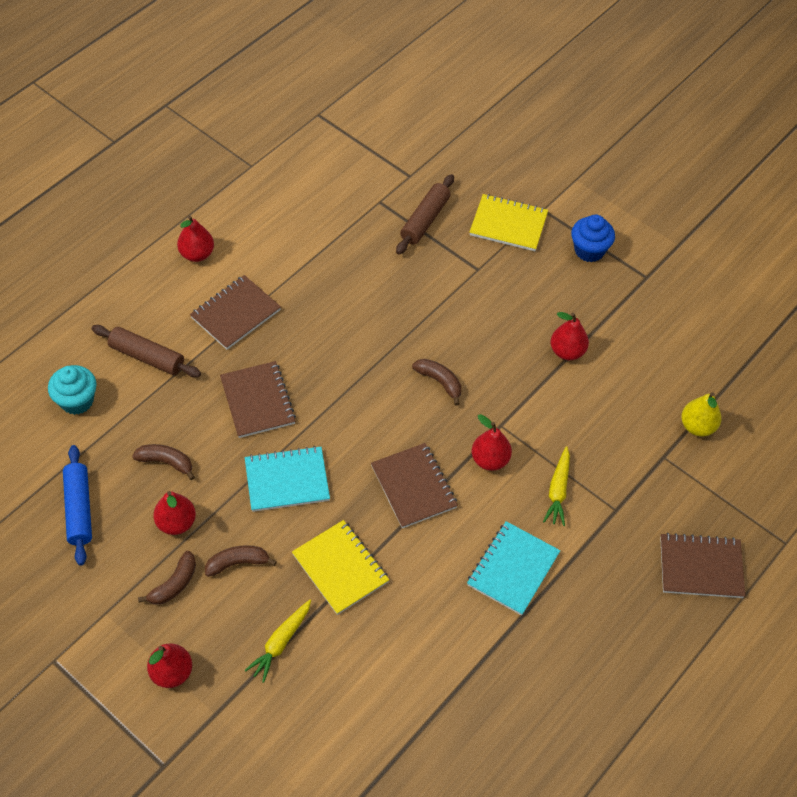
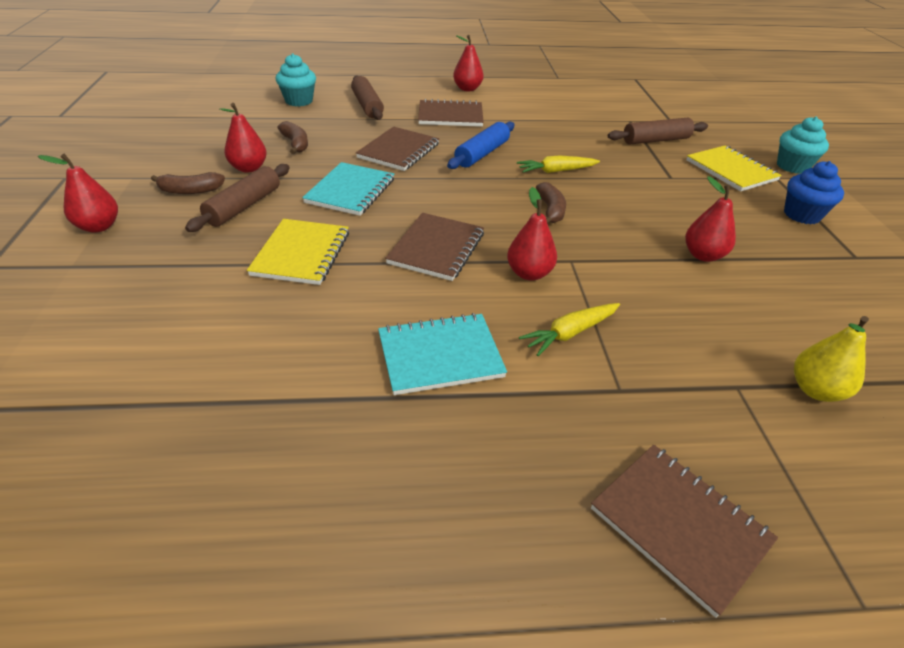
camera: 45 degrees right, 15 degrees down
(79, 509) = (214, 134): blue rolling pin -> blue rolling pin (482, 154)
(238, 563) = (244, 206): brown banana -> brown rolling pin
(280, 643) = (185, 262): yellow carrot -> yellow carrot (556, 171)
(287, 480) = (351, 191): turquoise notebook -> turquoise notebook turned 75 degrees clockwise
(542, 183) = (792, 166): none -> turquoise cupcake

